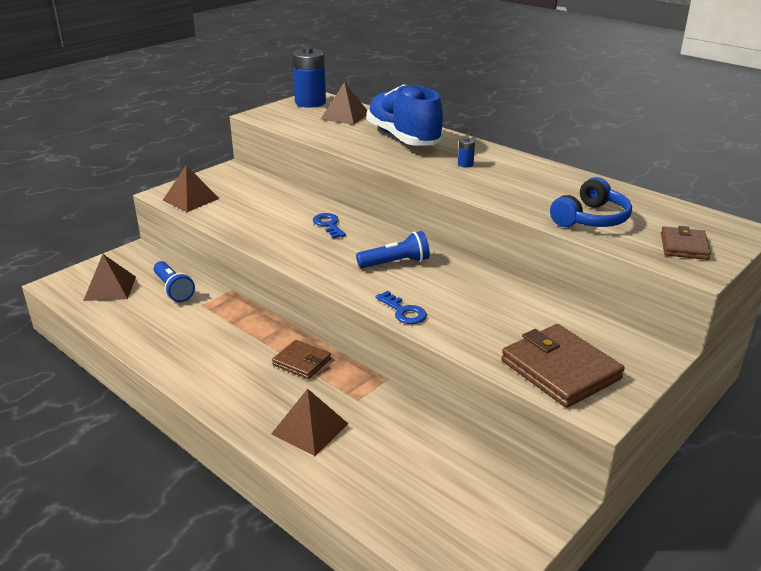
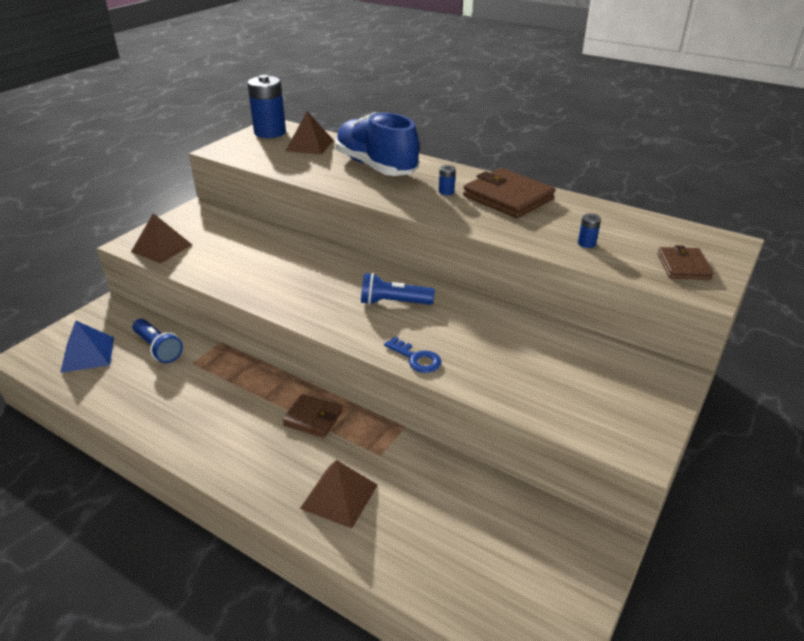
camera: 10 degrees left, 5 degrees up
(110, 288) = (88, 354): brown pyramid -> blue pyramid
(328, 225) = (314, 265): blue key -> none
(395, 263) = (393, 302): blue flashlight -> blue flashlight turned 150 degrees counterclockwise
(560, 370) = (588, 408): brown wallet -> brown wallet (508, 198)
(591, 219) = (586, 243): blue headphones -> blue battery

